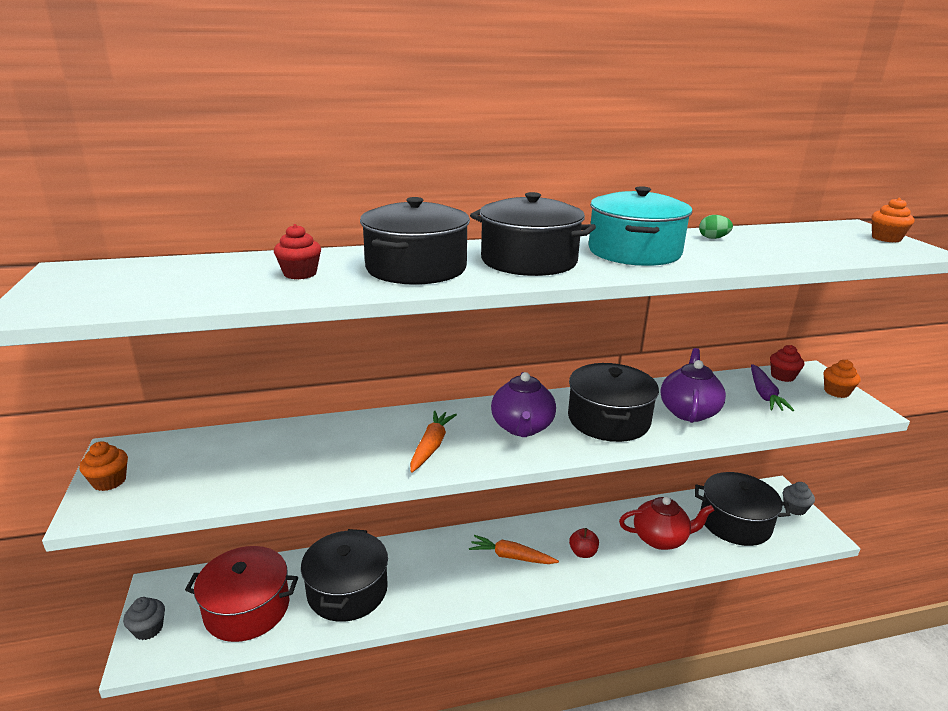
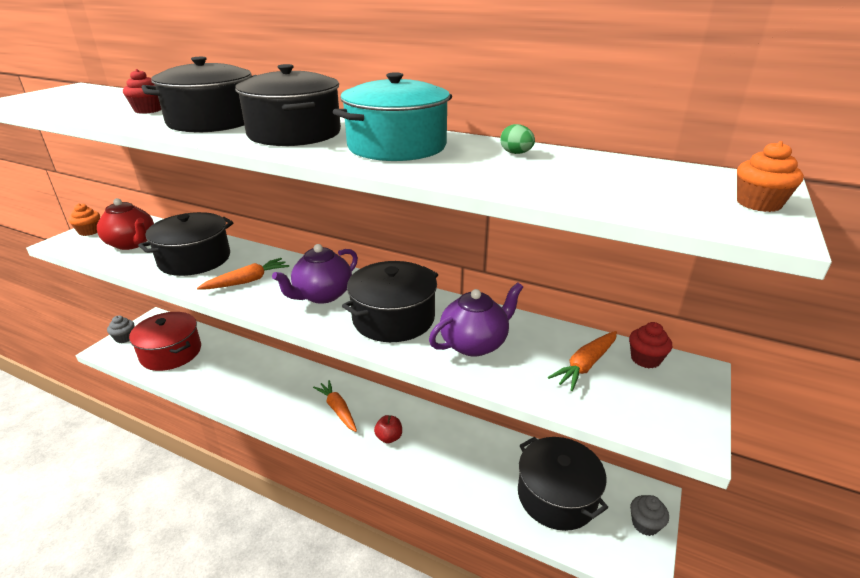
camera: 40 degrees right, 5 degrees up
(347, 590) = (224, 372): black pot -> black pot (194, 259)
(660, 539) = (465, 466): red teapot -> red teapot (132, 243)
(764, 394) = (585, 365): purple carrot -> orange carrot
(836, 392) = (685, 402): orange cupcake -> none

